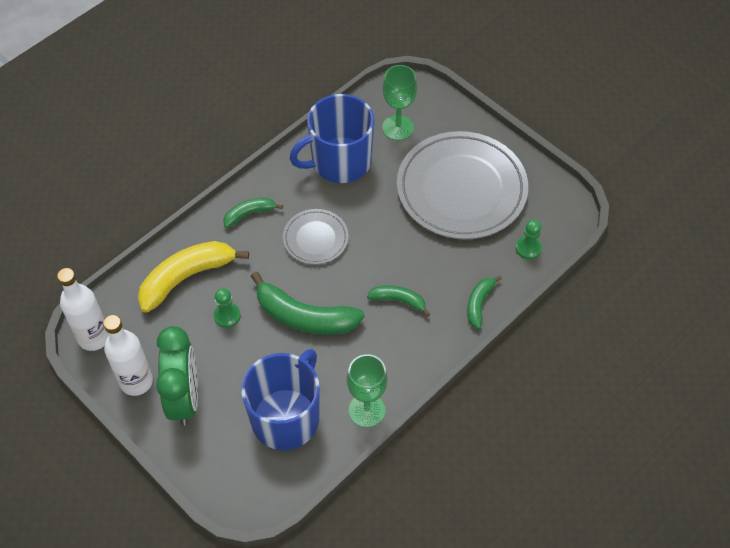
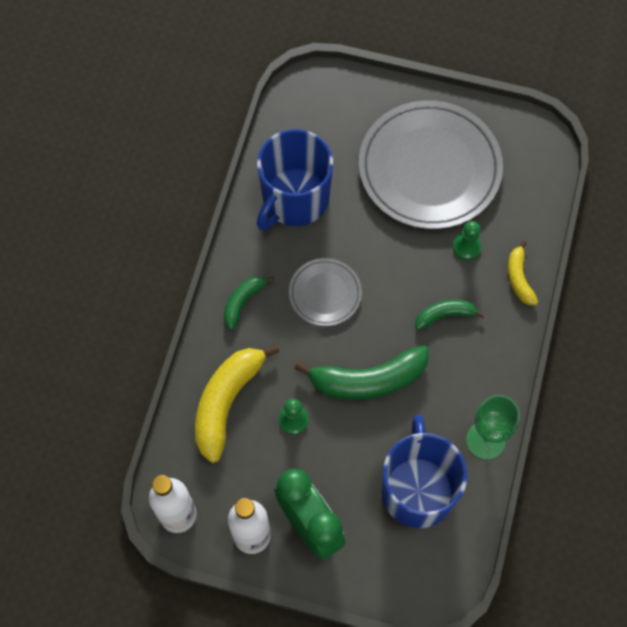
camera: 30 degrees left, 10 degrees up
(398, 127) = (327, 133): green goblet -> none
(479, 303) = (519, 278): green banana -> yellow banana
(528, 248) = (528, 198): green pawn -> green pawn (466, 247)

